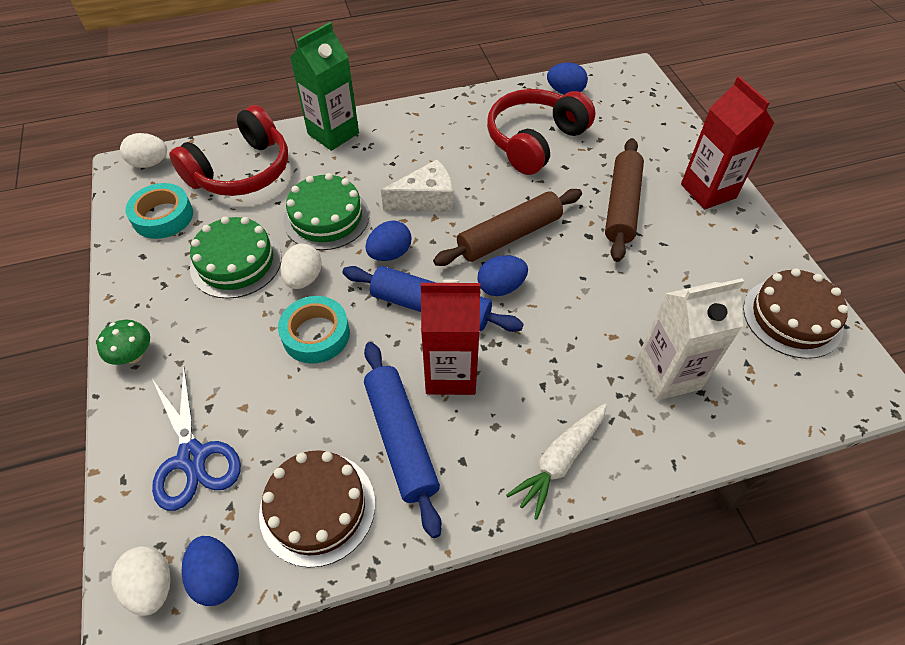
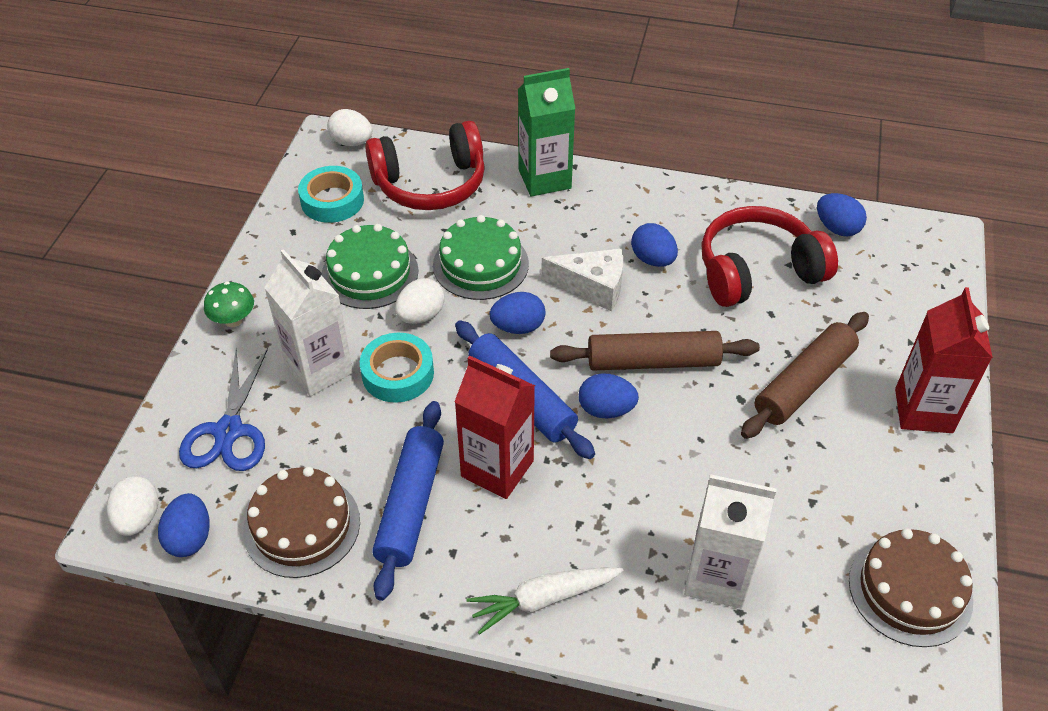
camera: 30 degrees right, 5 degrees down
(243, 362) = (319, 369): none -> white carton
(456, 162) = (653, 259): none -> blue egg

